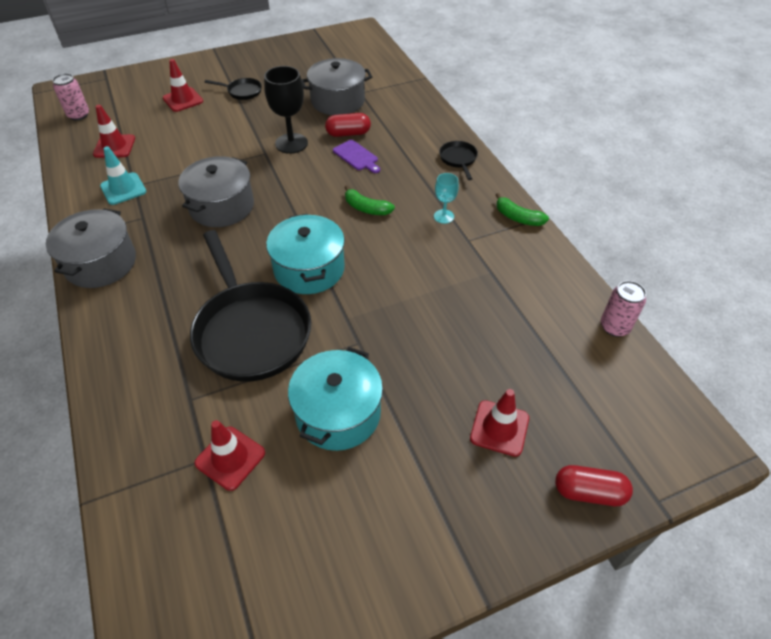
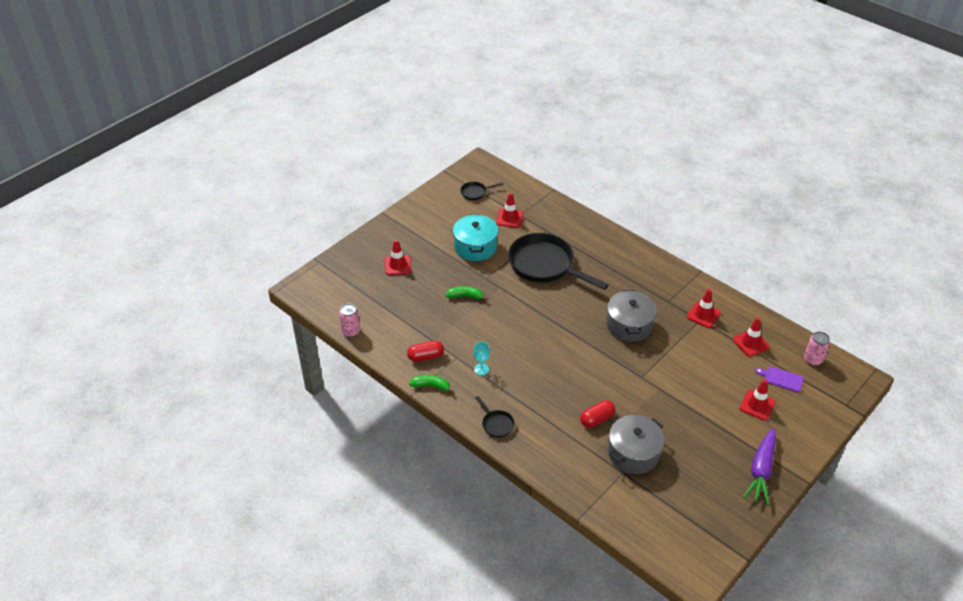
camera: 155 degrees right, 5 degrees down
(100, 263) = (659, 269): grey pot -> none
(123, 189) = (703, 315): turquoise traffic cone -> red traffic cone
(241, 63) = (761, 471): none -> purple carrot
(242, 92) = (721, 433): black pan -> black pan (475, 192)
(291, 143) = (631, 393): black goblet -> none
(309, 269) = (541, 305): turquoise pot -> none
(356, 156) = (573, 398): purple cutting board -> purple cutting board (781, 378)
(366, 208) = (536, 357): green banana -> green banana (465, 296)
(589, 492) = (350, 255): red capsule -> red capsule (425, 356)

